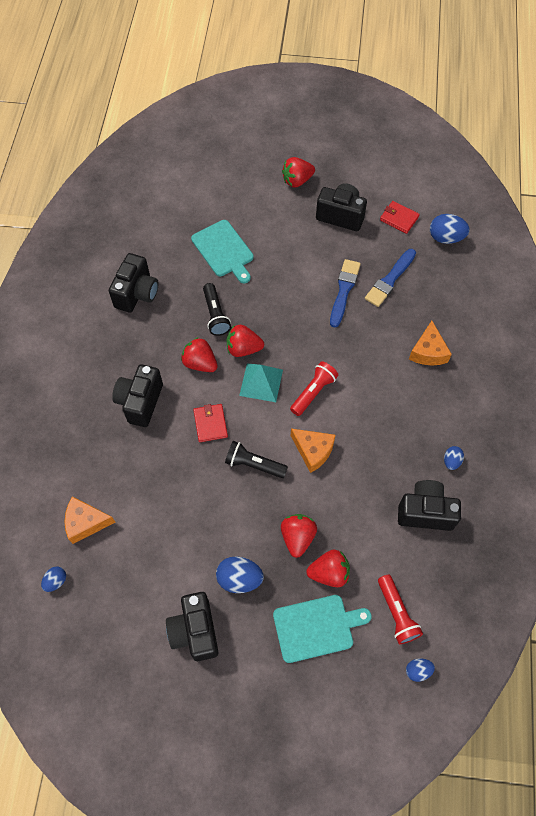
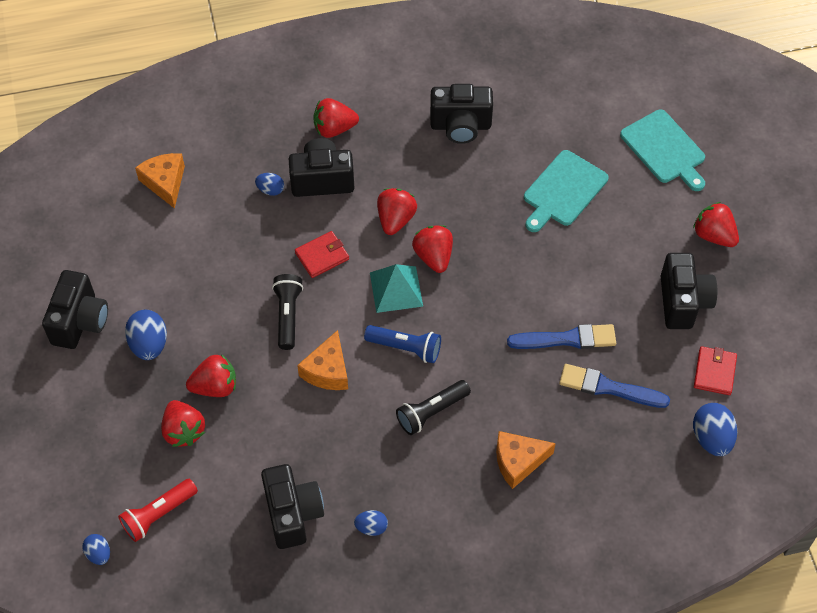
camera: 70 degrees right, 5 degrees down
(56, 581) = (95, 181): blue egg -> blue egg (270, 190)
(96, 379) = (334, 129): none -> red strawberry
(195, 631) = (80, 322): black camera -> black camera turned 135 degrees clockwise
(215, 315) = (467, 213): black flashlight -> black flashlight (431, 412)
(313, 392) = (405, 348): red flashlight -> blue flashlight
(316, 627) = (118, 436): turquoise cutting board -> turquoise cutting board (664, 149)

